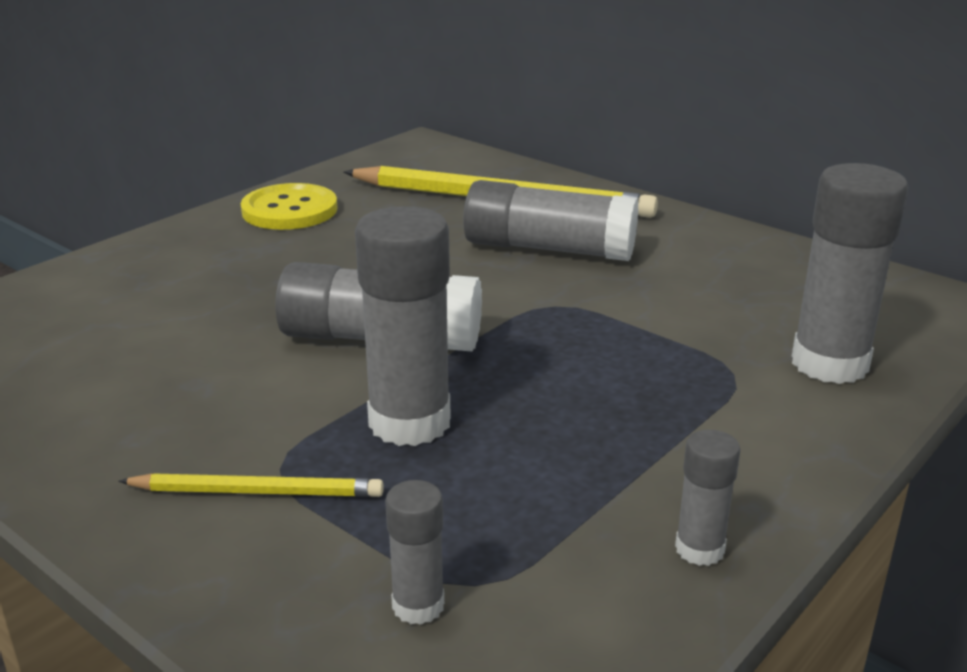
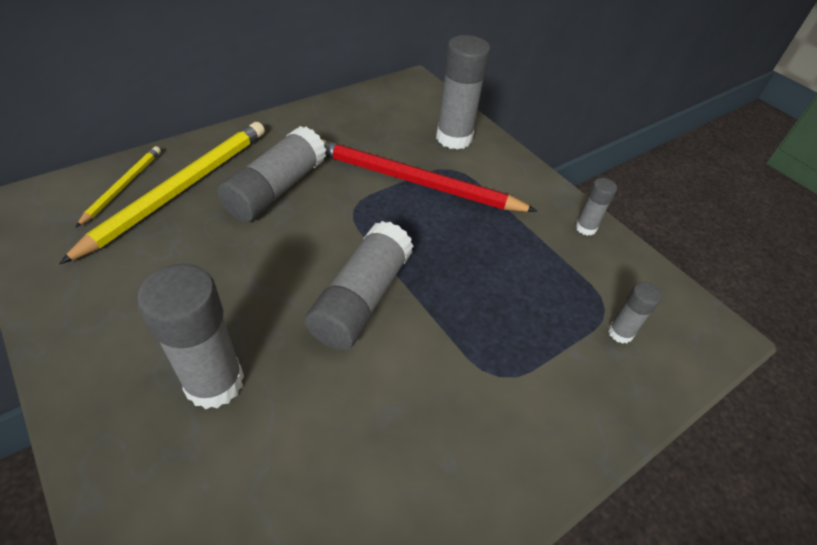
camera: 80 degrees left, 20 degrees up
(257, 491) = (522, 390): yellow pencil -> yellow pencil (123, 186)
(289, 210) = (98, 318): yellow button -> none
(409, 422) = (465, 304): grey glue stick -> grey glue stick (214, 382)
(663, 343) = (415, 182): none -> red pencil

